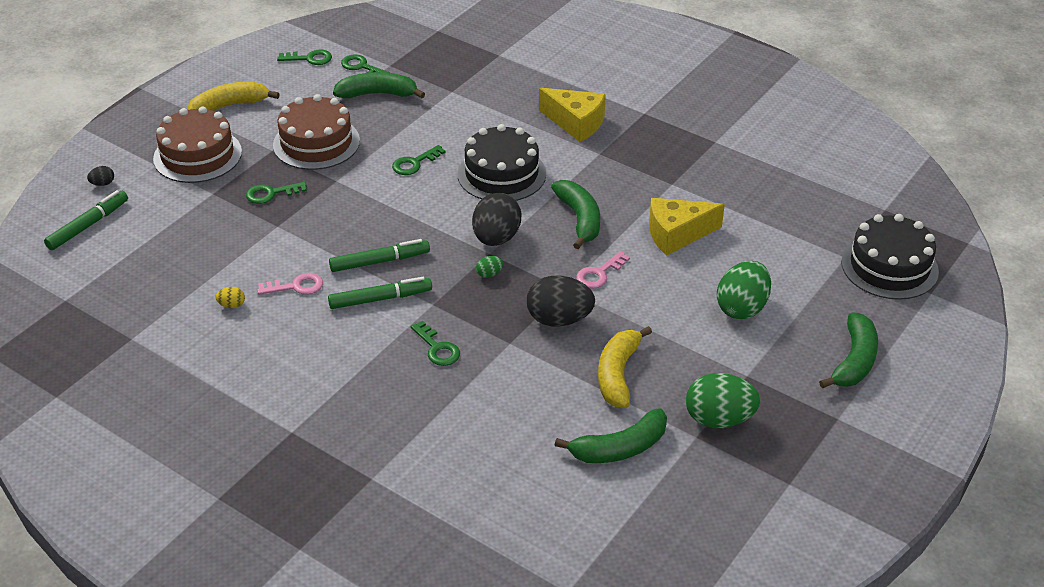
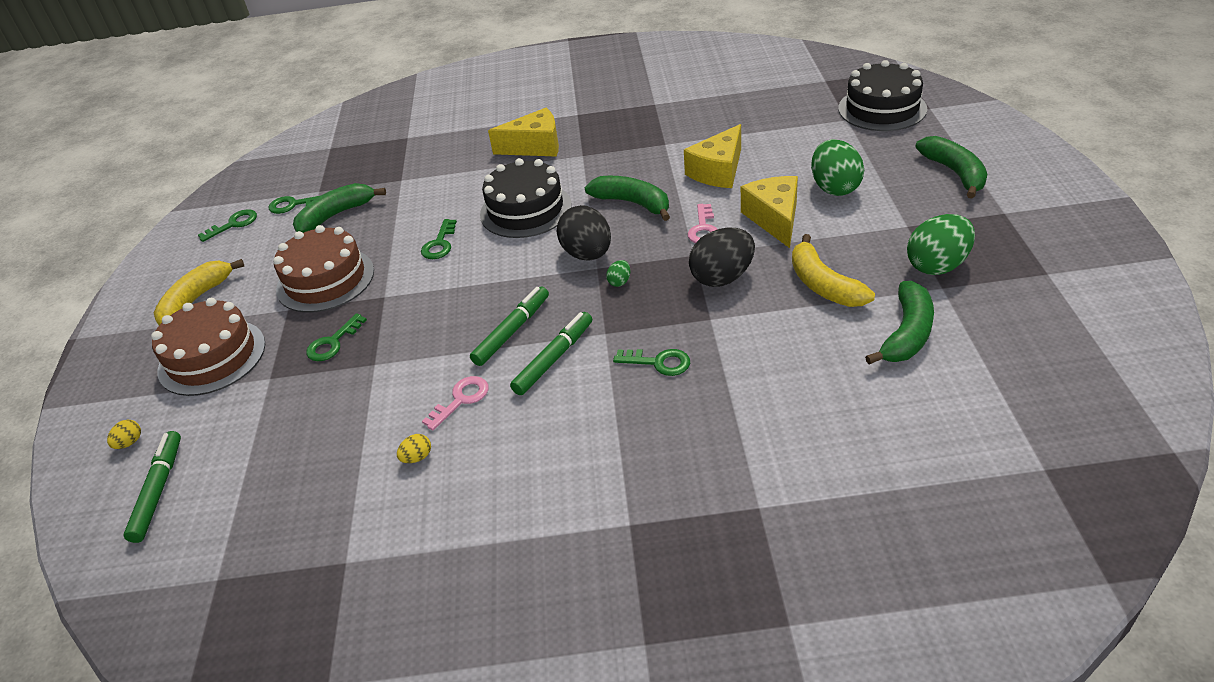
camera: 35 degrees left, 0 degrees up
(103, 184) = (129, 443): black egg -> yellow egg
(660, 301) = (774, 219): none -> yellow cheese

